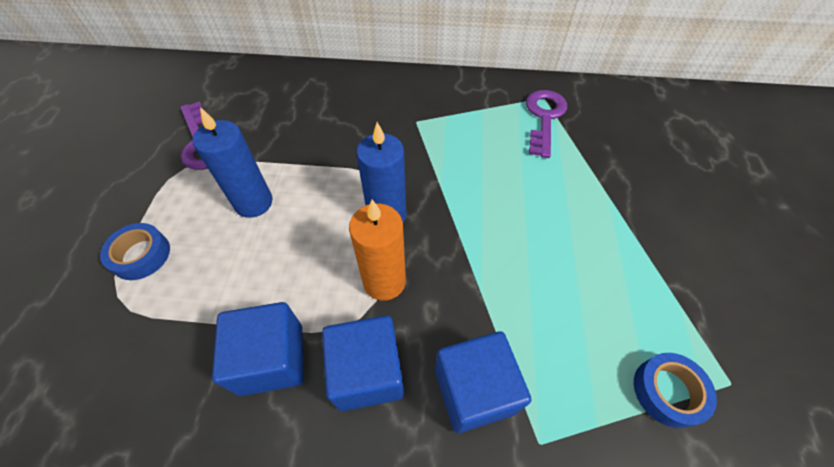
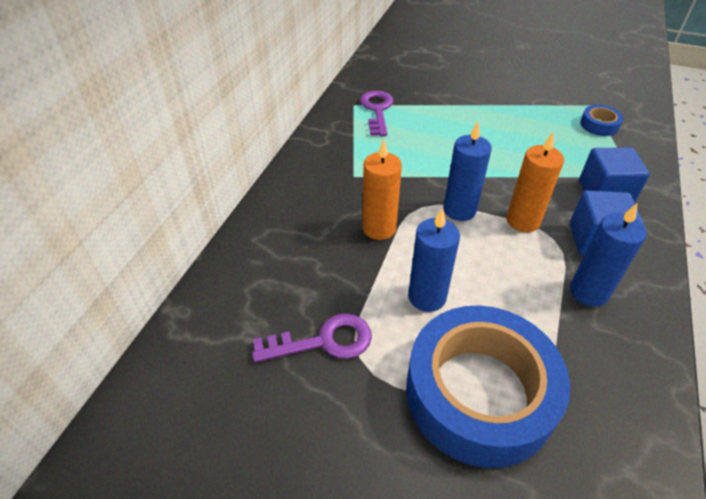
camera: 75 degrees left, 10 degrees down
(141, 255) = (479, 393): blue tape -> blue tape, size x2.49
(272, 359) = (588, 292): blue cube -> blue candle
(341, 153) = (379, 228): none -> orange candle
(544, 118) = (377, 110): purple key -> purple key turned 60 degrees clockwise

